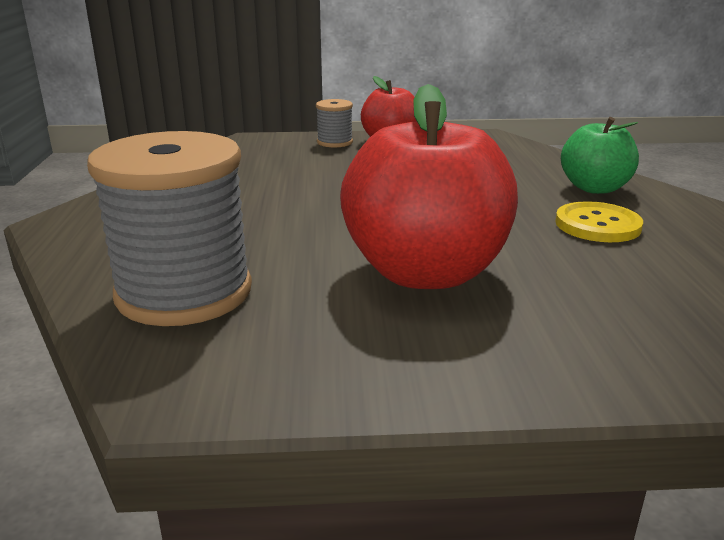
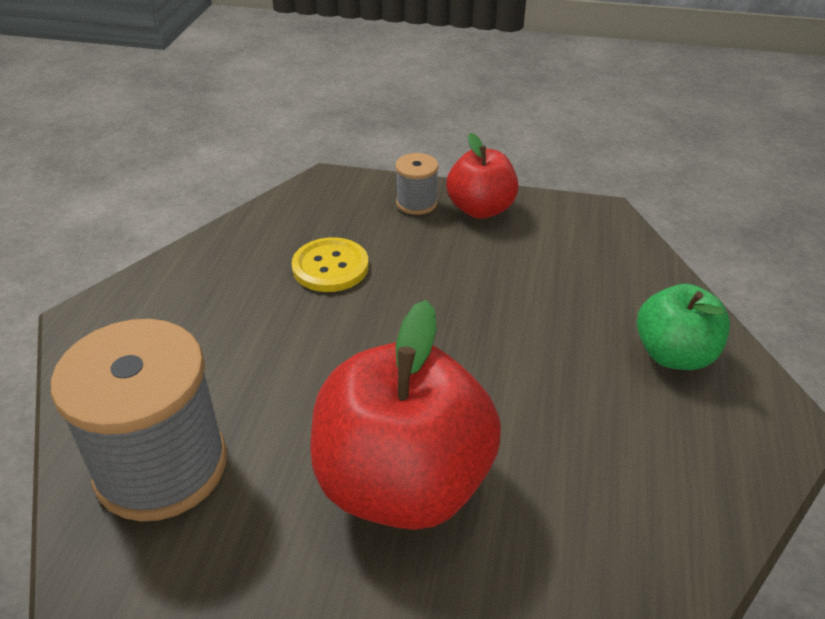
camera: 15 degrees right, 15 degrees up
(597, 225) = (636, 432): yellow button -> yellow button (330, 267)

